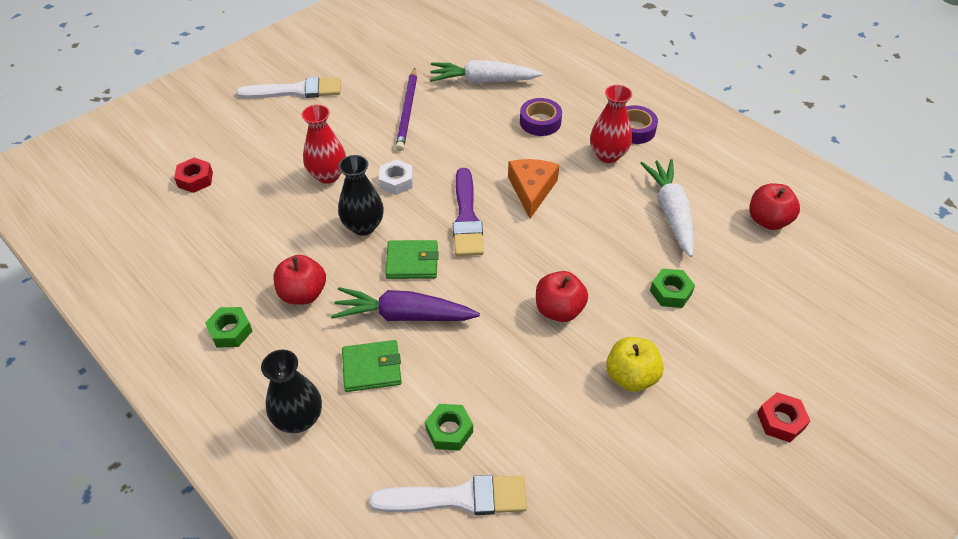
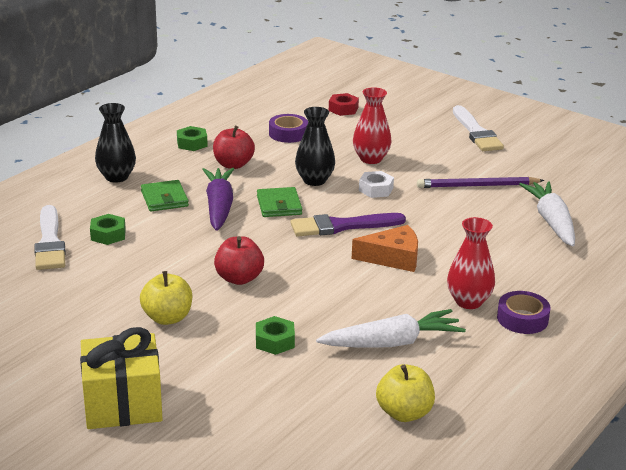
camera: 80 degrees right, 20 degrees down
(540, 122) = (502, 258): purple tape -> purple tape (288, 134)
(768, 220) = (404, 413): red apple -> yellow apple
(781, 421) = (123, 404): red nut -> yellow gift

